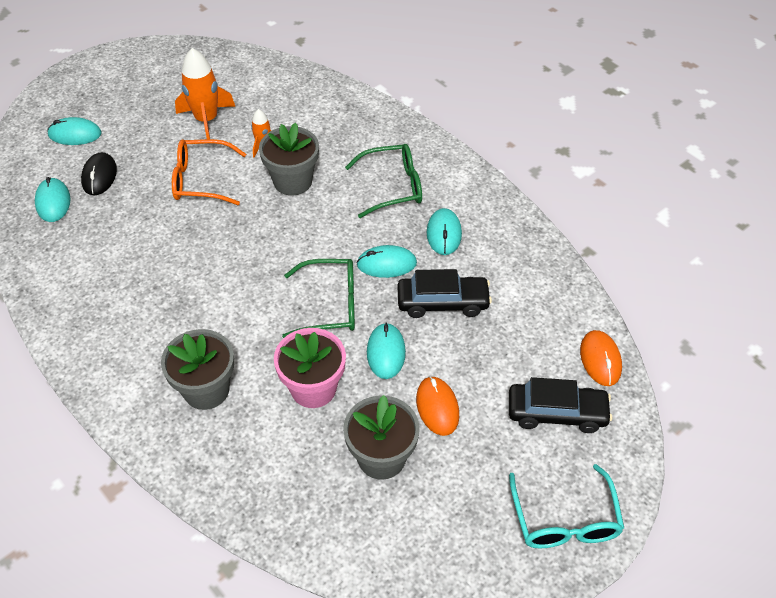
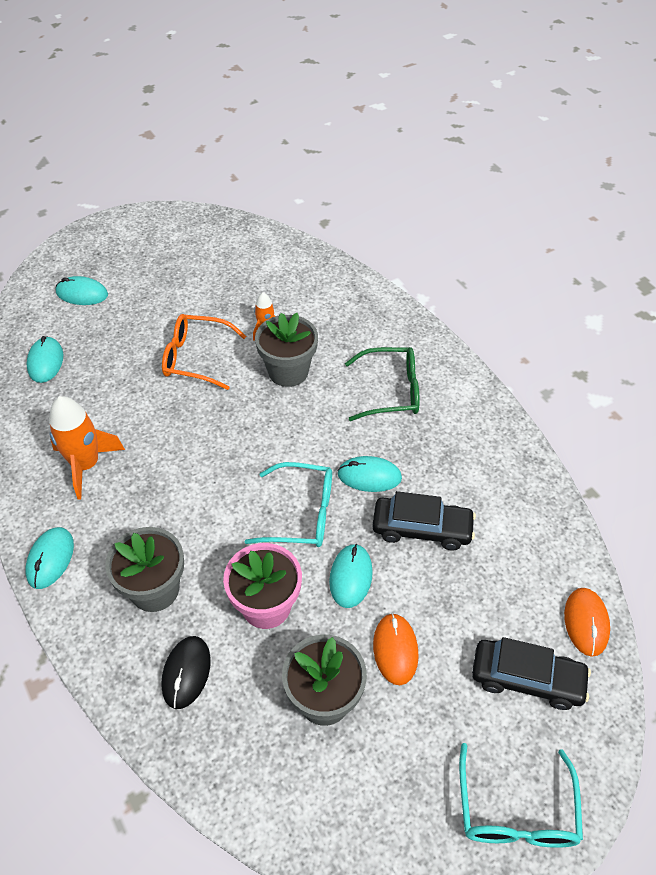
camera: 10 degrees right, 0 degrees up
(99, 176) = (96, 340): black mouse -> black mouse (186, 673)
(206, 120) = (214, 295): orange rocket -> orange rocket (86, 465)
(329, 305) = (301, 514): green glasses -> turquoise glasses
(444, 234) = (436, 451): turquoise mouse -> turquoise mouse (50, 559)

